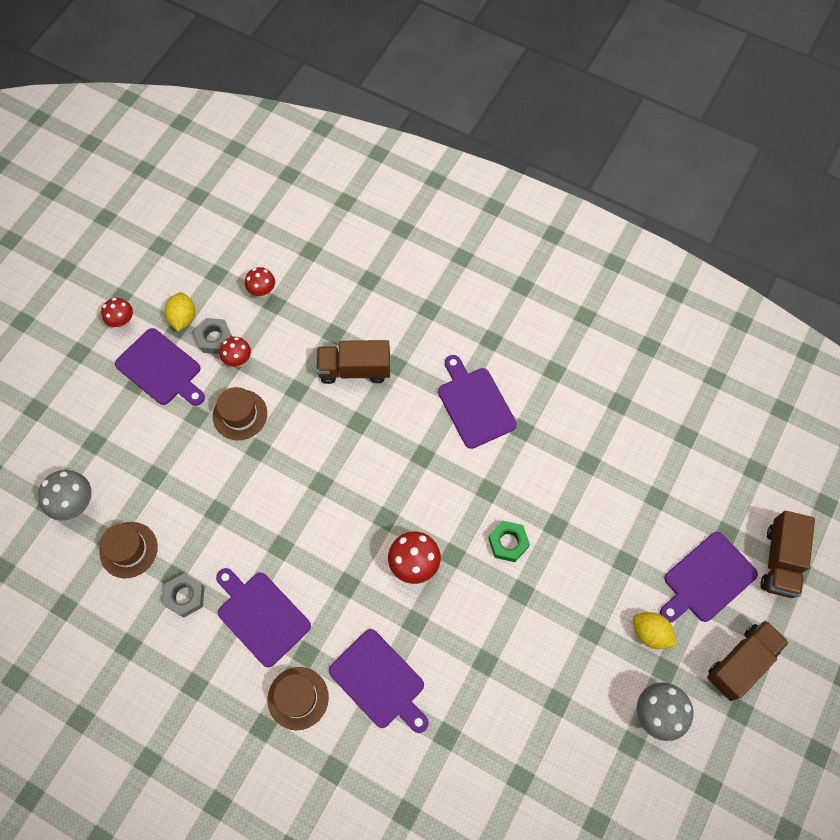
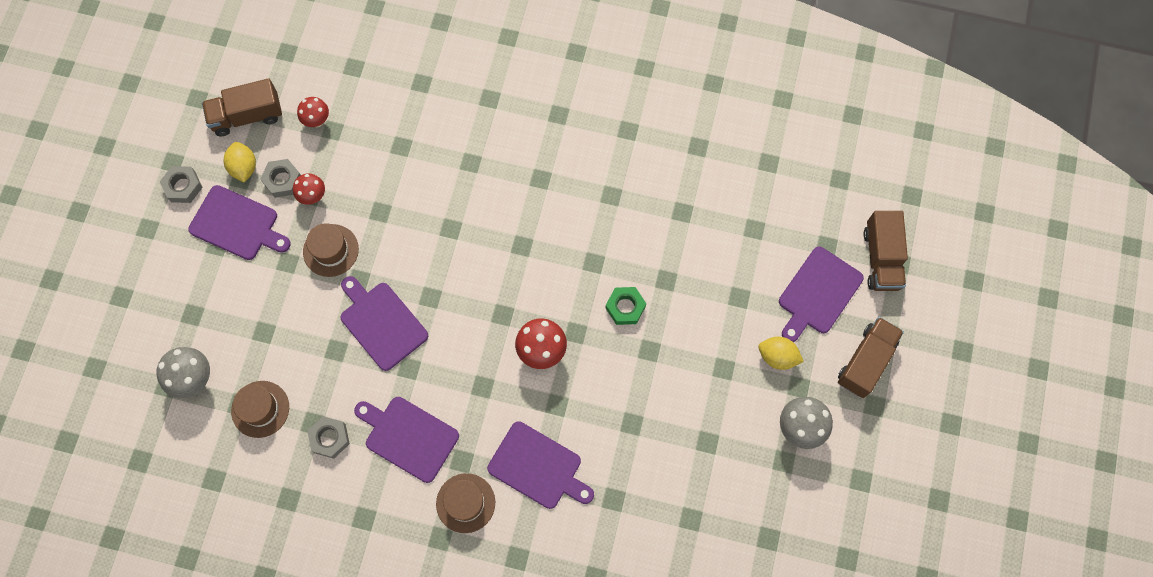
camera: 15 degrees left, 5 degrees up
(122, 322) = (183, 186): red mushroom -> grey nut
(354, 369) = (432, 177): brown truck -> brown truck (247, 116)
(474, 404) = (559, 182): purple cutting board -> purple cutting board (381, 323)

